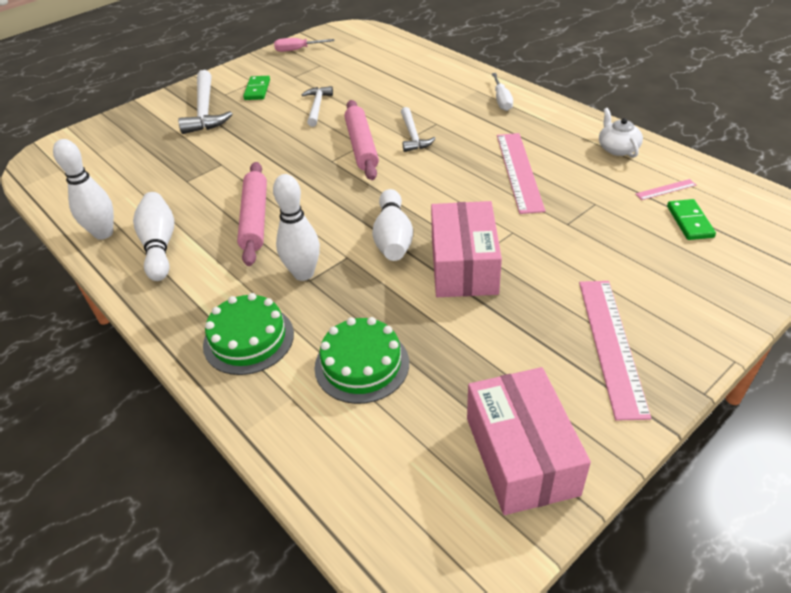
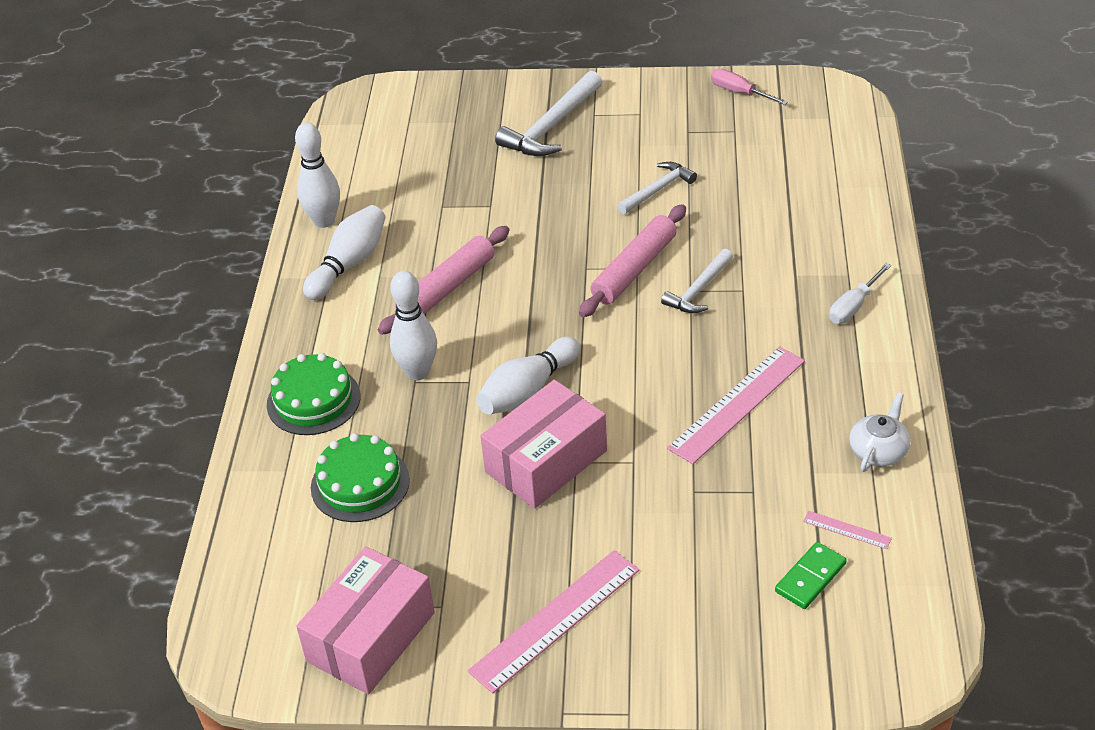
camera: 45 degrees right, 0 degrees up
(257, 90) = (630, 128): green domino -> none

